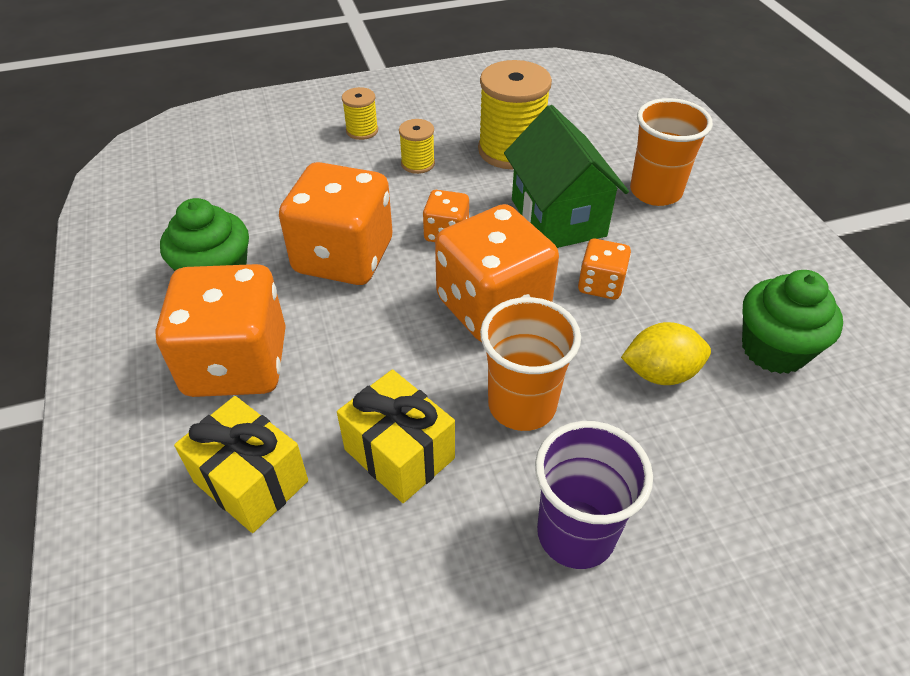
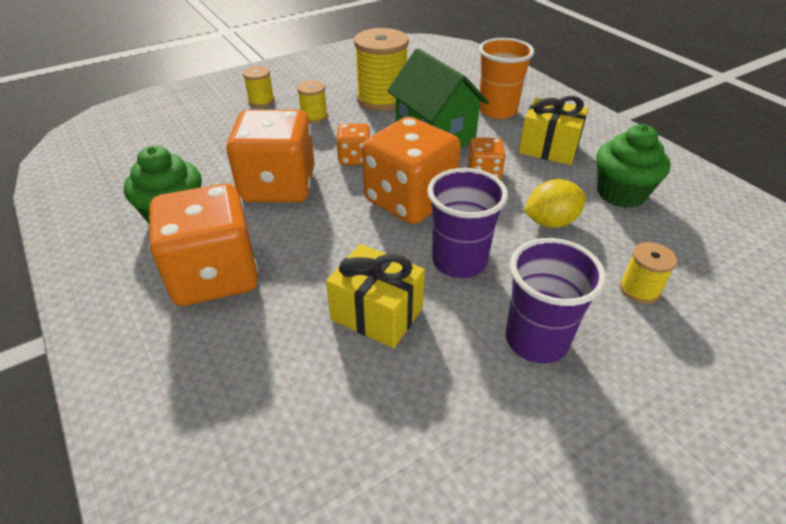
camera: 15 degrees left, 5 degrees down
(251, 481) = (259, 360): yellow gift -> yellow gift (548, 148)
(522, 405) = (459, 261): orange cup -> purple cup
(738, 495) = (639, 289): none -> yellow spool

